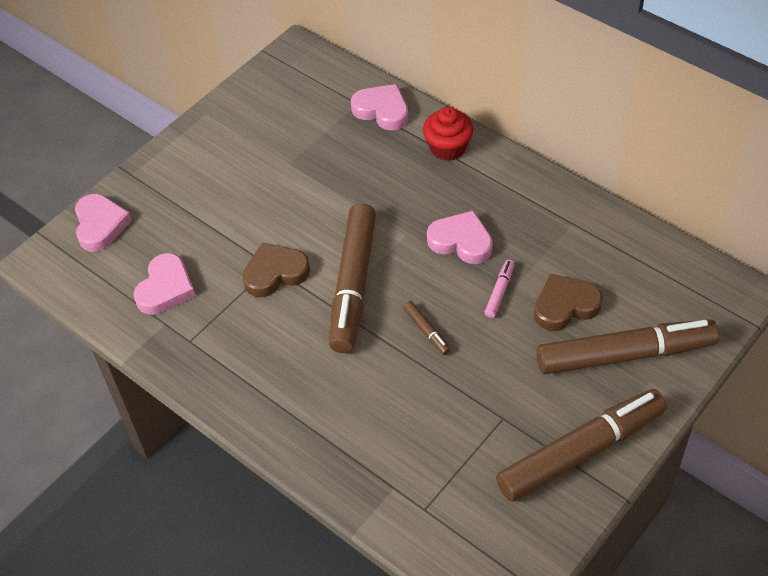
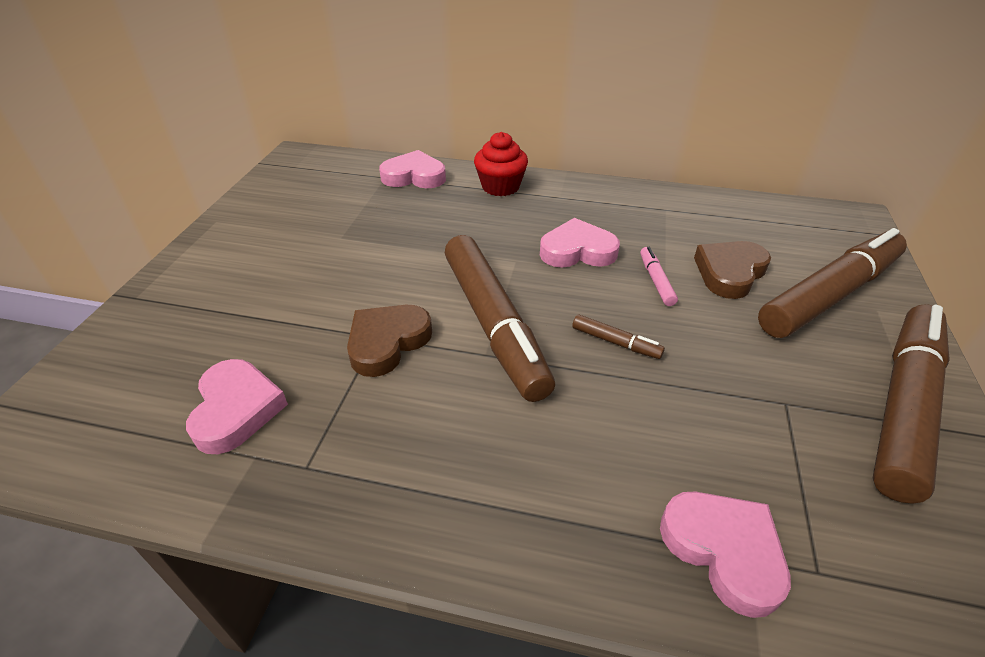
camera: 30 degrees left, 10 degrees down
(100, 225) = (103, 364): pink heart -> pink heart (724, 551)

